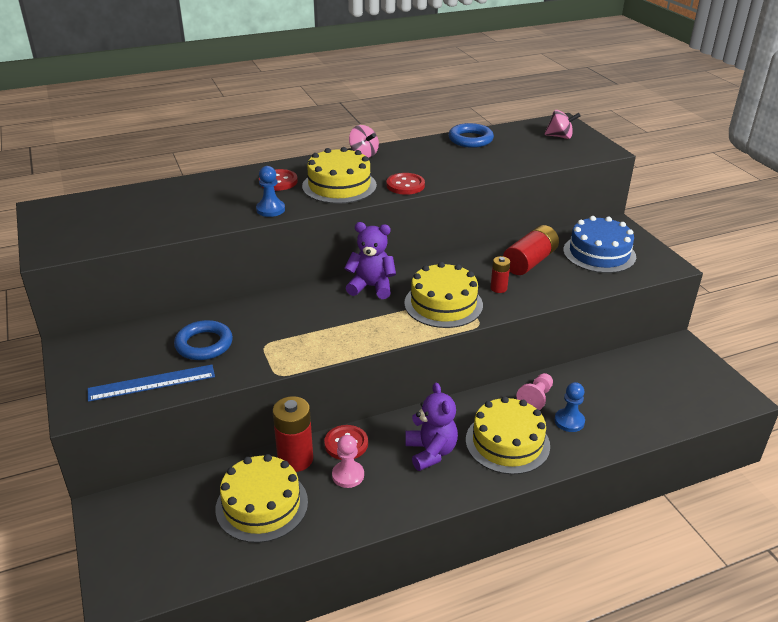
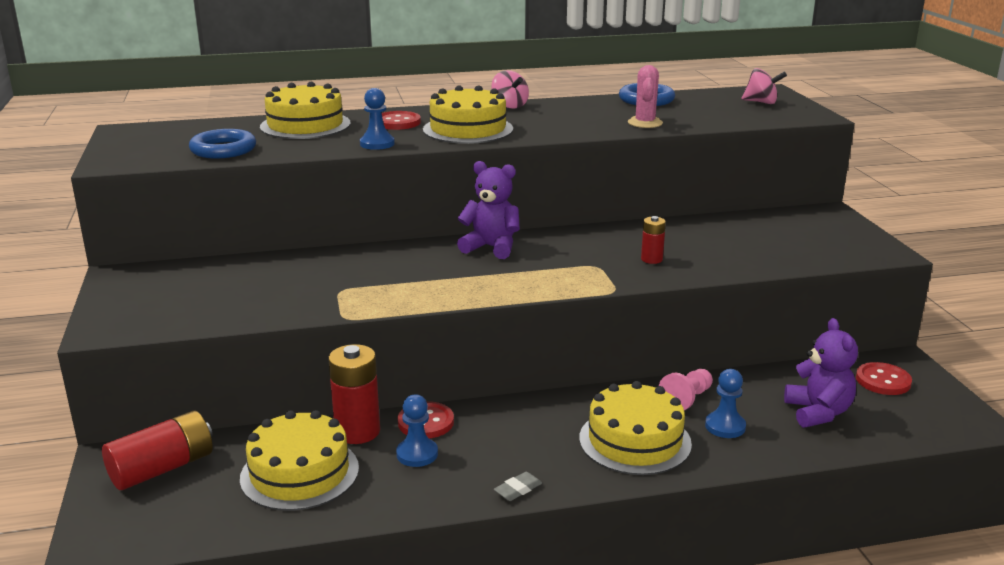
camera: 10 degrees right, 10 degrees down
(152, 383) = (194, 313): blue ruler -> none
(204, 344) = (269, 284): blue ring -> blue ring (223, 150)
(348, 475) = (417, 454): pink pawn -> blue pawn
(405, 185) = (548, 133): red button -> red button (883, 381)
(431, 452) = (531, 441): purple teddy bear -> purple teddy bear (818, 412)
(433, 499) = (518, 489): none -> grey eraser
(443, 304) = (575, 269): yellow cake -> yellow cake (305, 125)
(478, 168) = (645, 123): none -> pink cactus
(530, 262) = (701, 238): red battery -> red battery (163, 468)
(599, 253) = (796, 236): blue cake -> none

